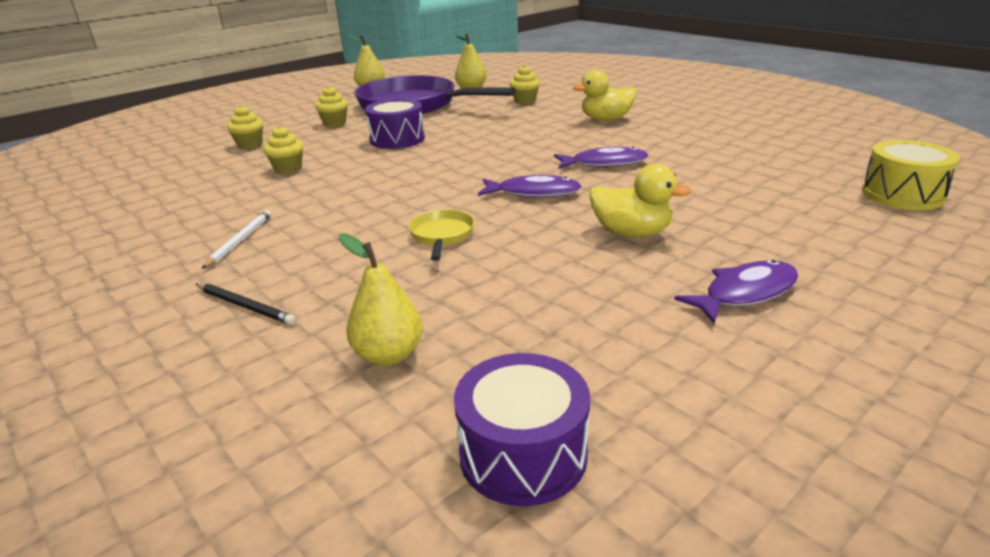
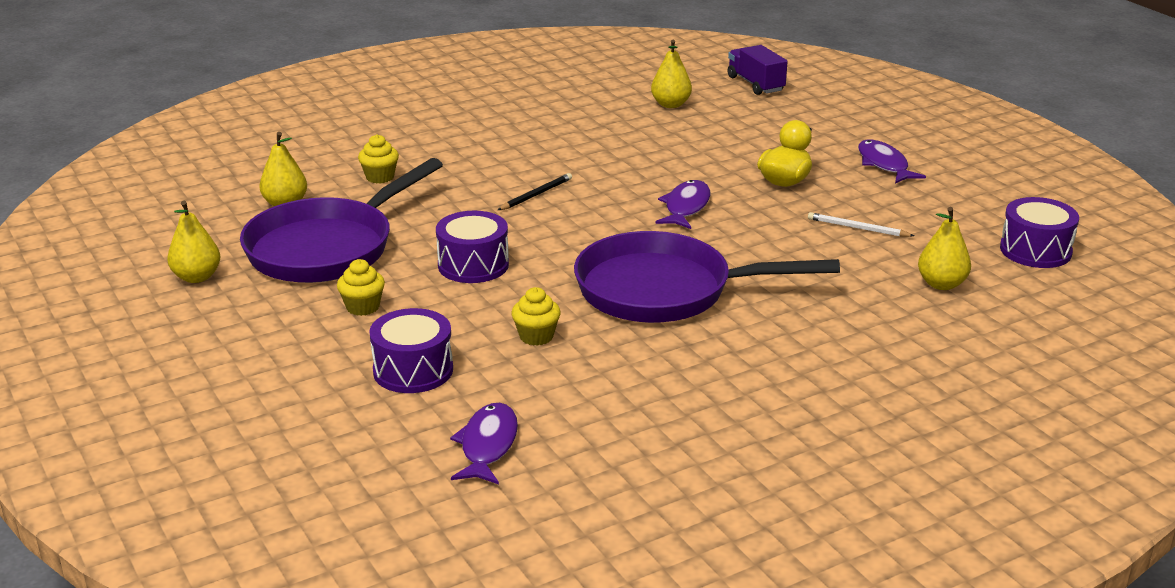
camera: 80 degrees left, 0 degrees up
(240, 241) = (736, 355): white pencil -> white pencil (857, 228)
(245, 306) = (865, 343): black pencil -> black pencil (536, 195)
(250, 145) = (413, 370): yellow cupcake -> purple drum
(361, 201) = (664, 290): none -> purple pan
(442, 236) = (762, 255): yellow pan -> none
(604, 163) = (630, 167): purple fish -> purple fish (487, 445)
(606, 119) = (496, 146): yellow duck -> none
(775, 162) = (670, 104): none -> yellow pear
(902, 194) = (755, 84): yellow drum -> purple truck

